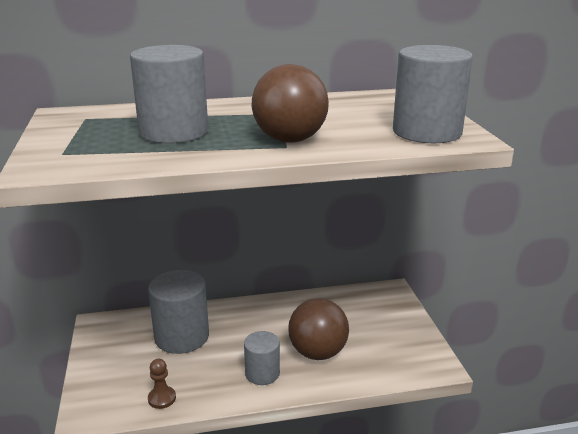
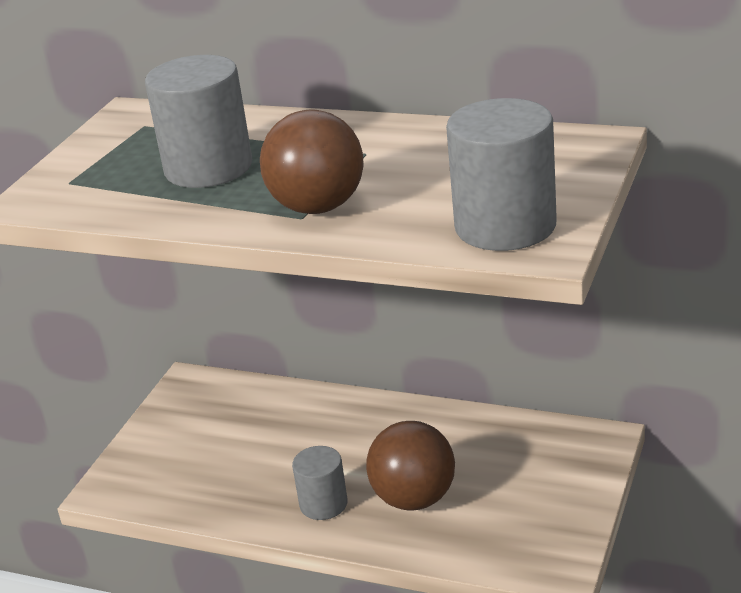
camera: 35 degrees right, 5 degrees up
(162, 398) = (190, 497): brown pawn -> none
(182, 337) = (268, 426): grey cylinder -> none

